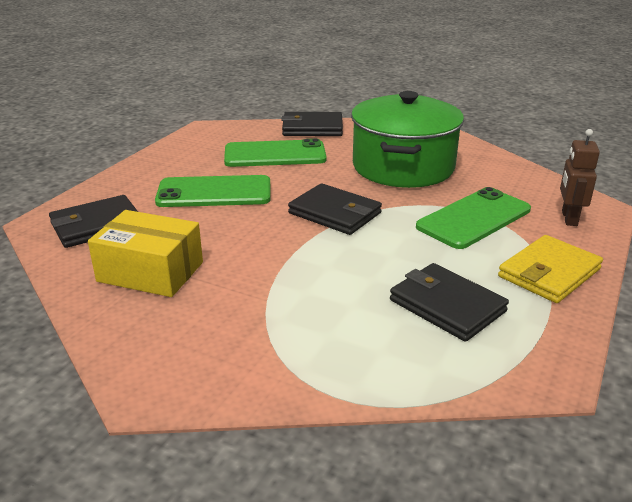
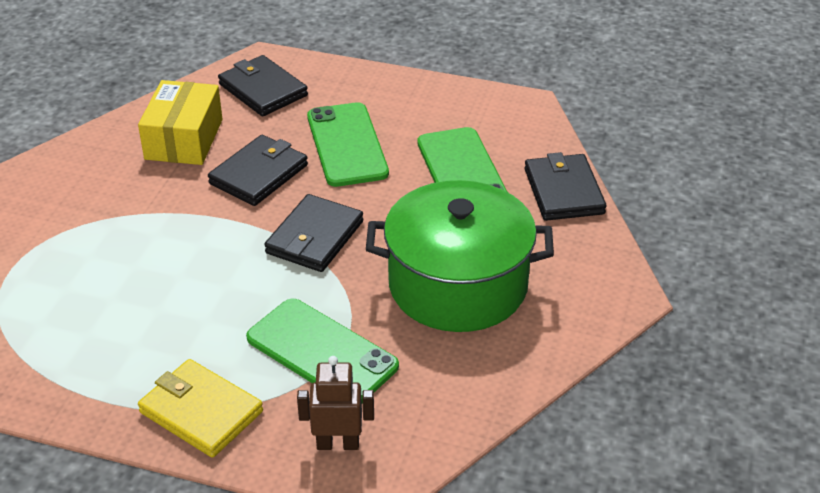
camera: 80 degrees right, 10 degrees up
(447, 306) = (135, 329): black wallet -> black wallet (259, 174)

